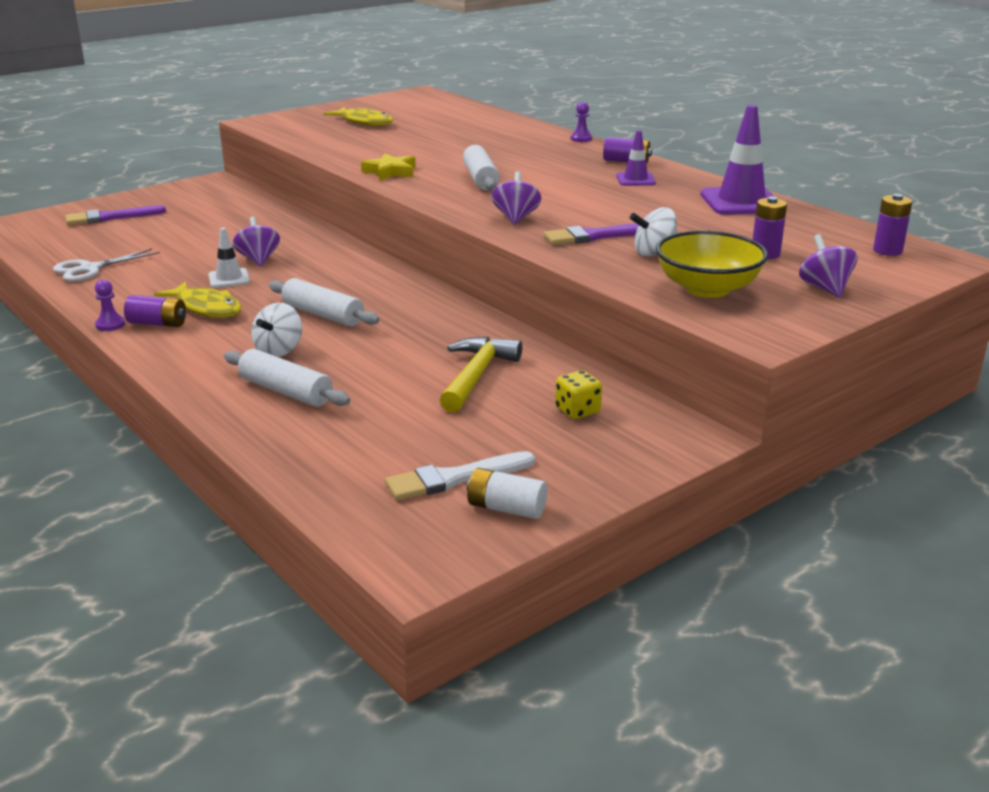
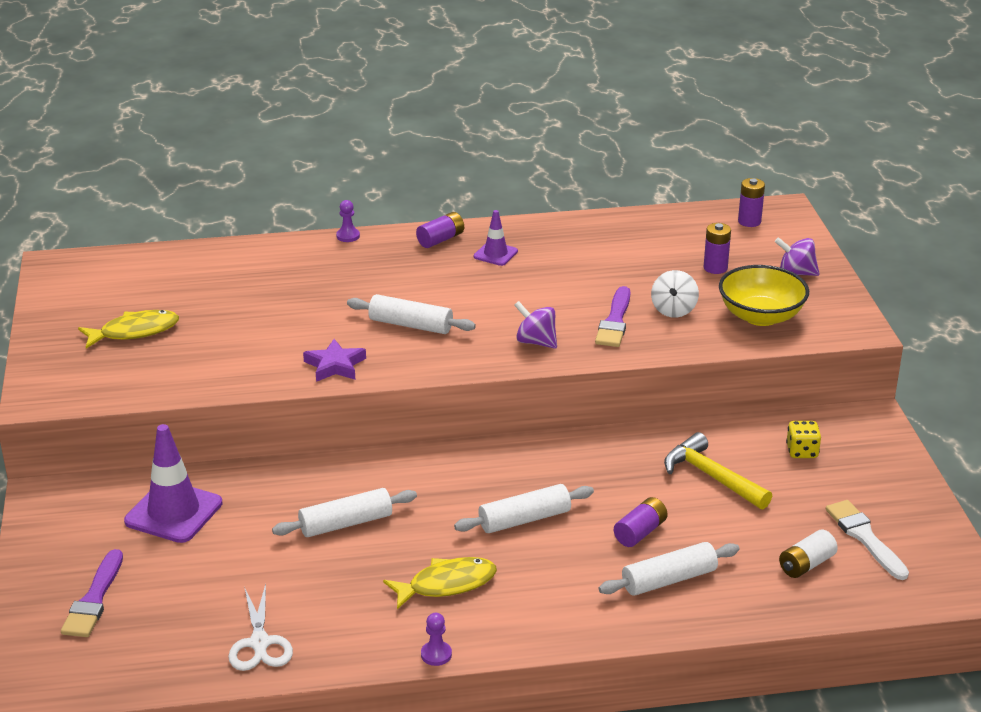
camera: 60 degrees left, 5 degrees up
(157, 323) = (459, 623): purple battery -> purple battery (640, 532)
(229, 278) = (381, 554): white traffic cone -> none
(258, 259) = (346, 523): purple spinning top -> white rolling pin
(279, 350) = (583, 564): white spinning top -> none
(390, 172) = (335, 365): yellow star -> purple star
(454, 478) = (865, 537): white brush -> white brush turned 150 degrees clockwise
(506, 508) = (917, 528): white battery -> white battery (806, 564)
(741, 202) = (598, 232): purple traffic cone -> purple traffic cone (174, 512)

